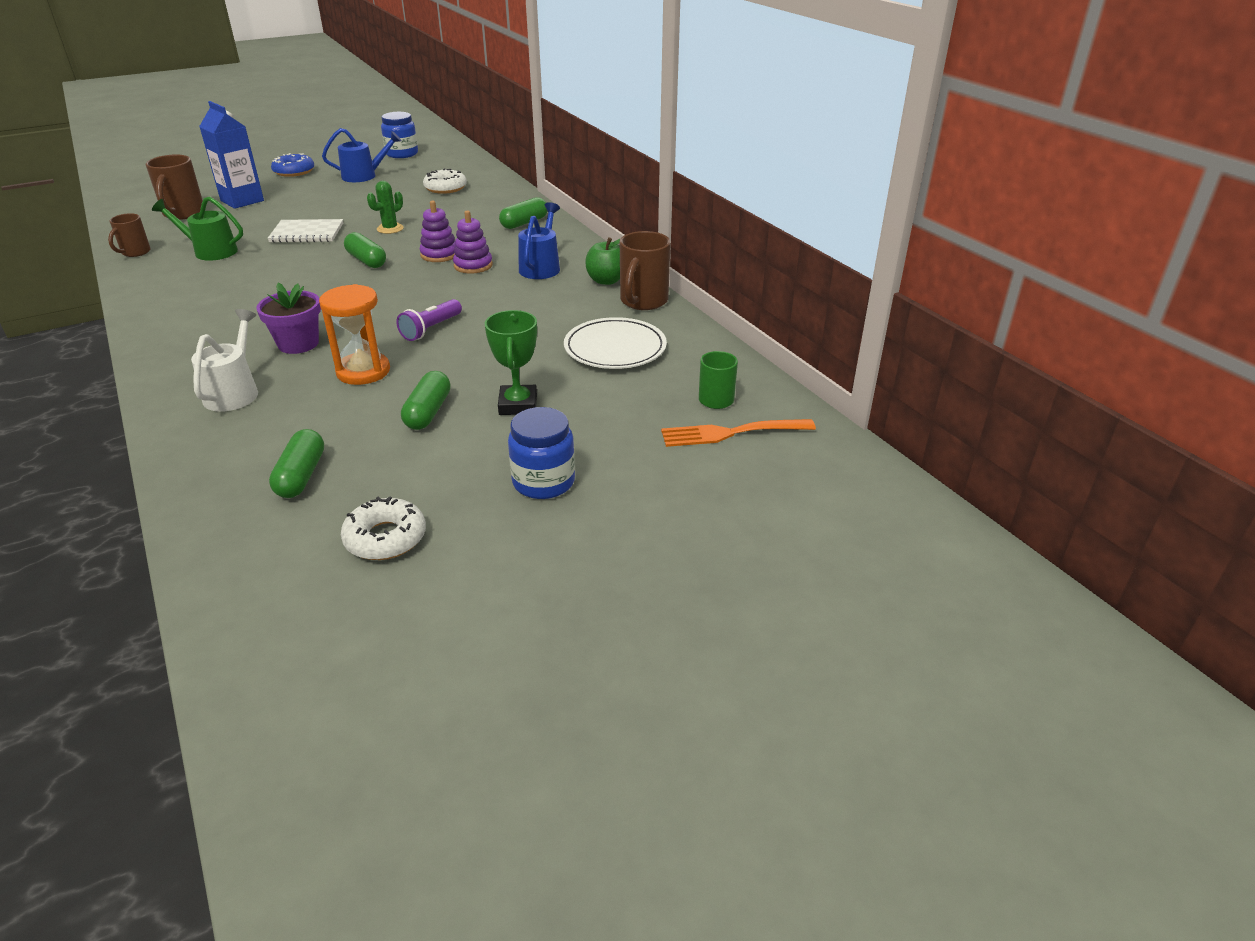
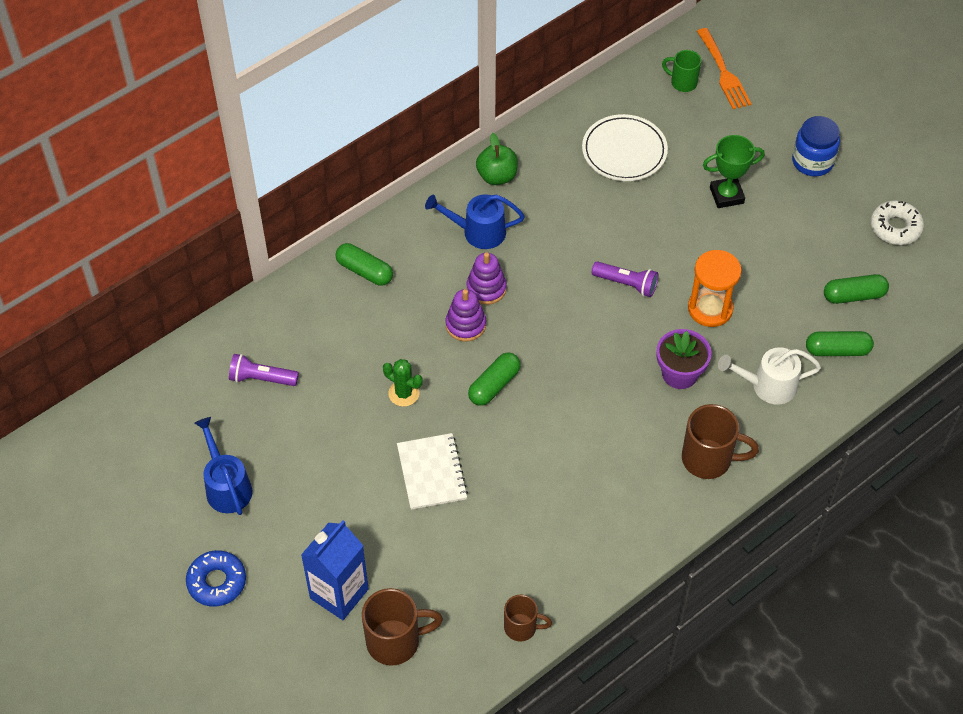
camera: 100 degrees left, 20 degrees up
(210, 251) = (502, 548): green watering can -> none
(402, 154) = (127, 473): blue jar -> none
(428, 412) = (754, 247): green capsule -> green capsule (837, 350)
(445, 188) = (261, 378): white donut -> purple flashlight
(643, 301) = (534, 144): brown mug -> brown mug (708, 459)

